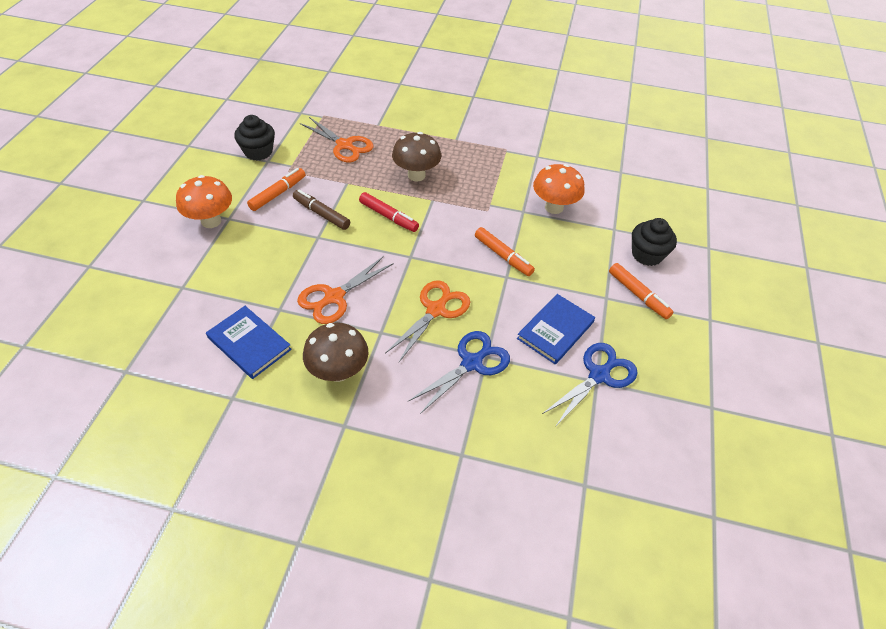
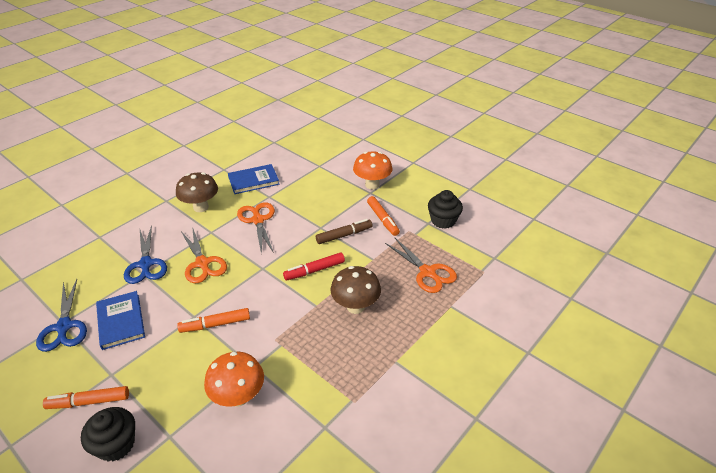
camera: 120 degrees right, 10 degrees down
(344, 145) = (427, 272): orange scissors -> orange scissors turned 105 degrees counterclockwise

